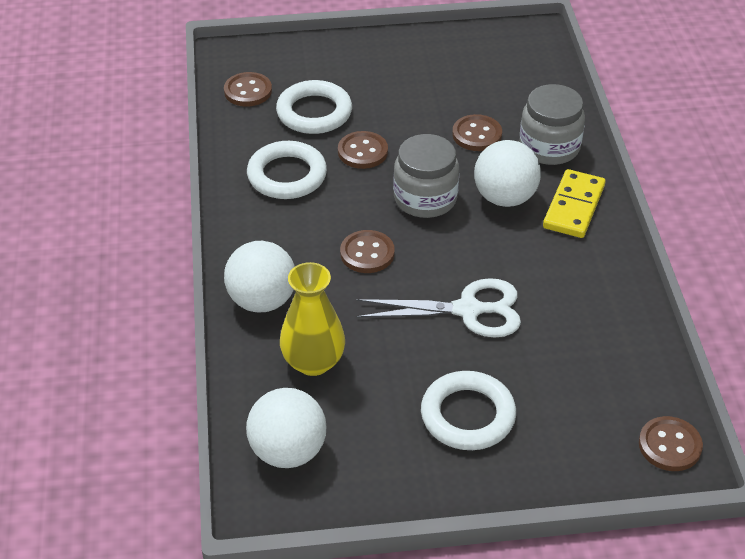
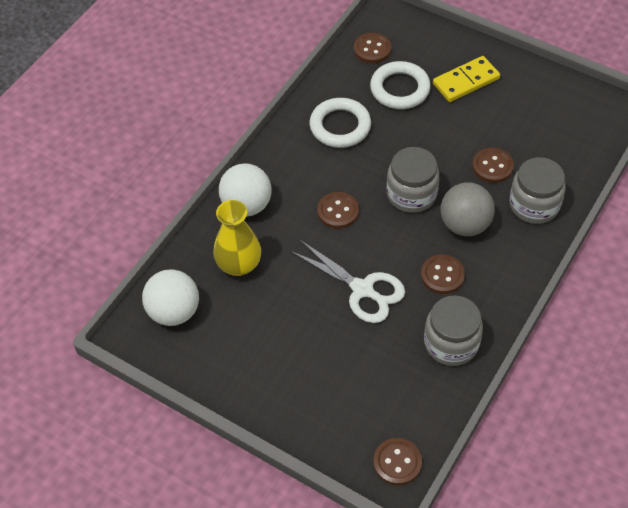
camera: 40 degrees right, 10 degrees up
(362, 152) = (404, 136): brown button -> brown button (442, 275)
(468, 415) = (294, 358): white ring -> none
(505, 198) = (465, 225): white ball -> grey ball
(573, 206) = (505, 259): yellow domino -> yellow domino (466, 81)
(603, 307) = (451, 343): none -> grey jar

